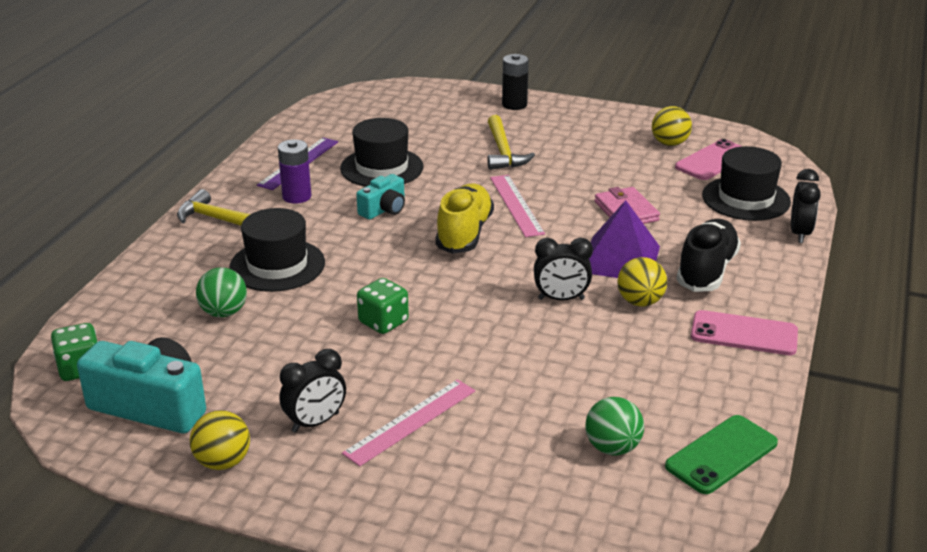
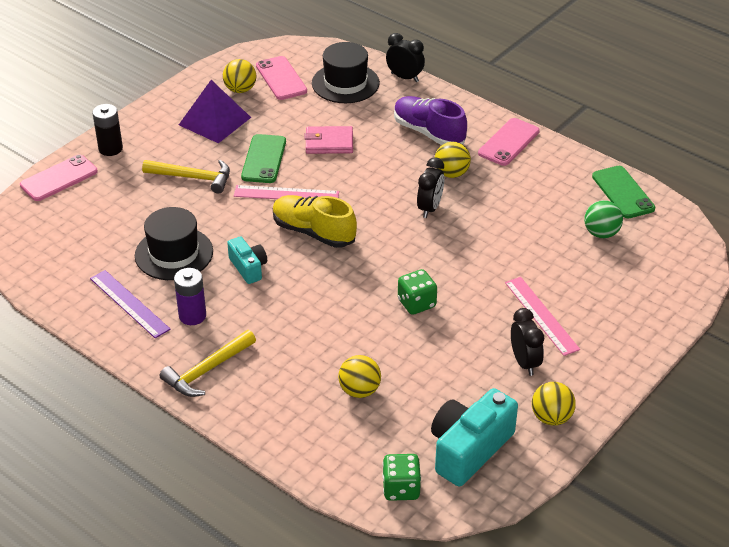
camera: 70 degrees left, 10 degrees up
(224, 312) = (359, 390): green ball -> yellow ball
(277, 265) = (303, 347): black hat -> none
(452, 93) = (59, 178): none -> pink phone
(564, 181) = (264, 159): none -> green phone
(620, 259) = (393, 166): purple pyramid -> purple pyramid (215, 121)
(706, 270) = (428, 132): black shoe -> purple shoe

